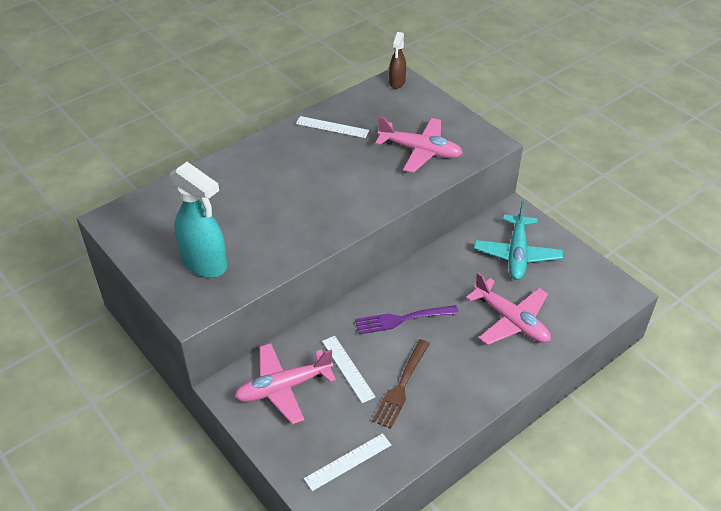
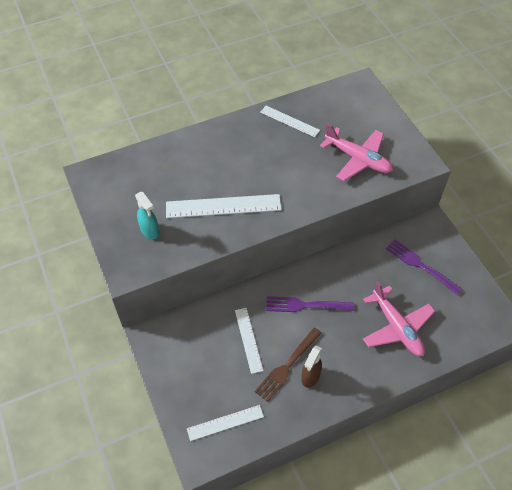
camera: 15 degrees right, 10 degrees up
(205, 264) = (150, 231): turquoise spray bottle -> turquoise spray bottle, size x0.56
(283, 388) = (192, 344): pink plane -> none
(284, 223) = (223, 206): none -> white ruler
(397, 82) = (358, 87): brown spray bottle -> brown spray bottle (310, 377)
(517, 254) = (421, 266): turquoise plane -> purple fork

